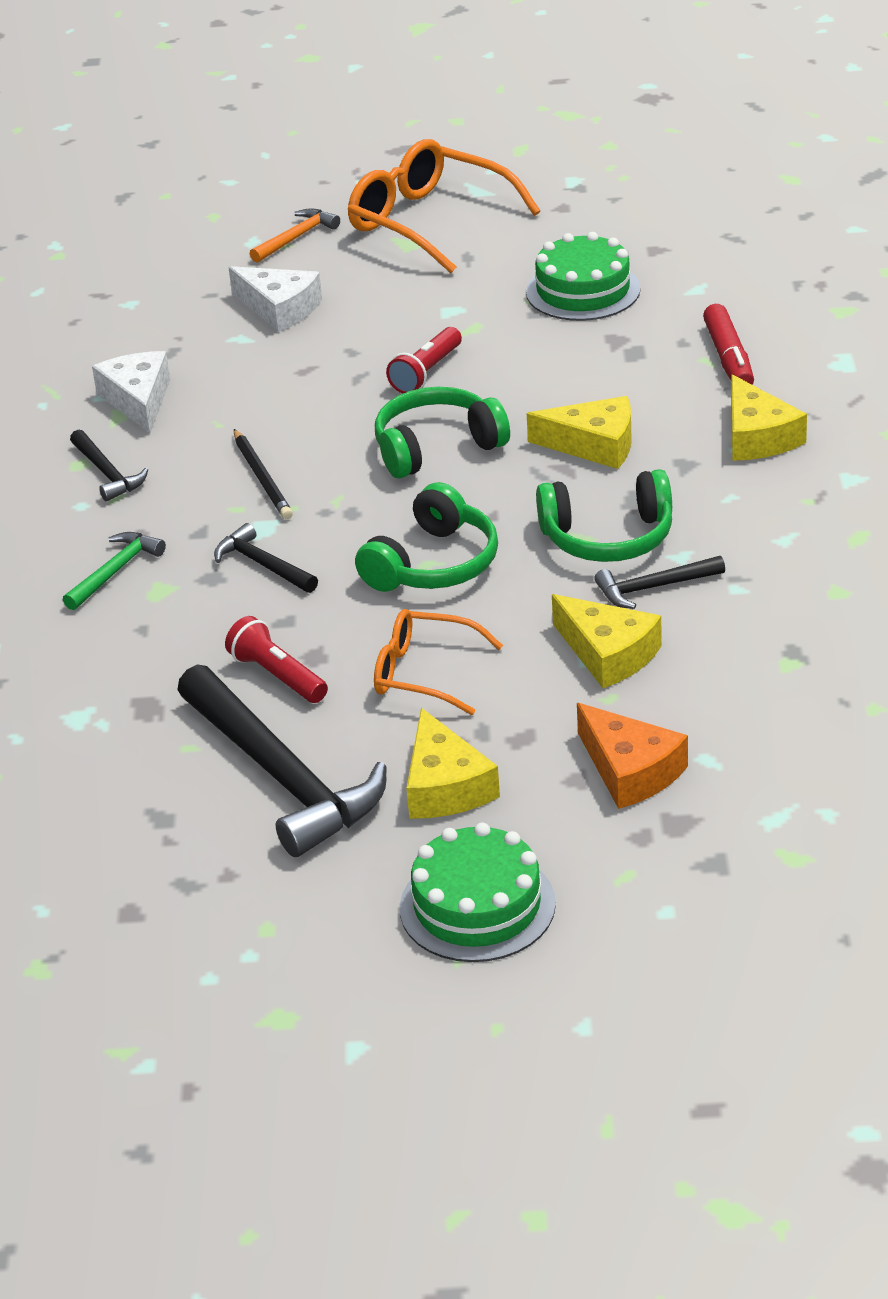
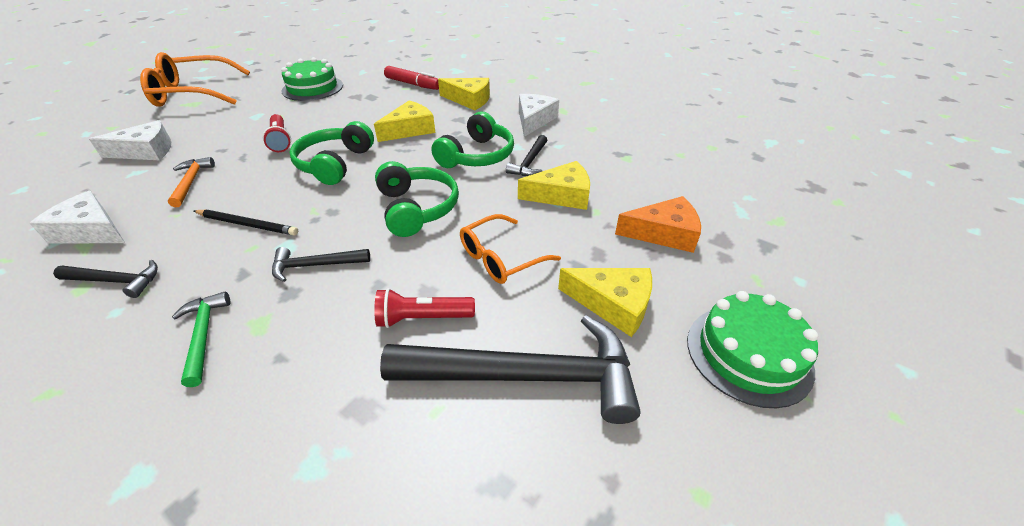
camera: 55 degrees left, 5 degrees up
(296, 238) = (116, 123): orange hammer -> orange hammer (191, 182)
(782, 528) = (534, 120): none -> white cheese

